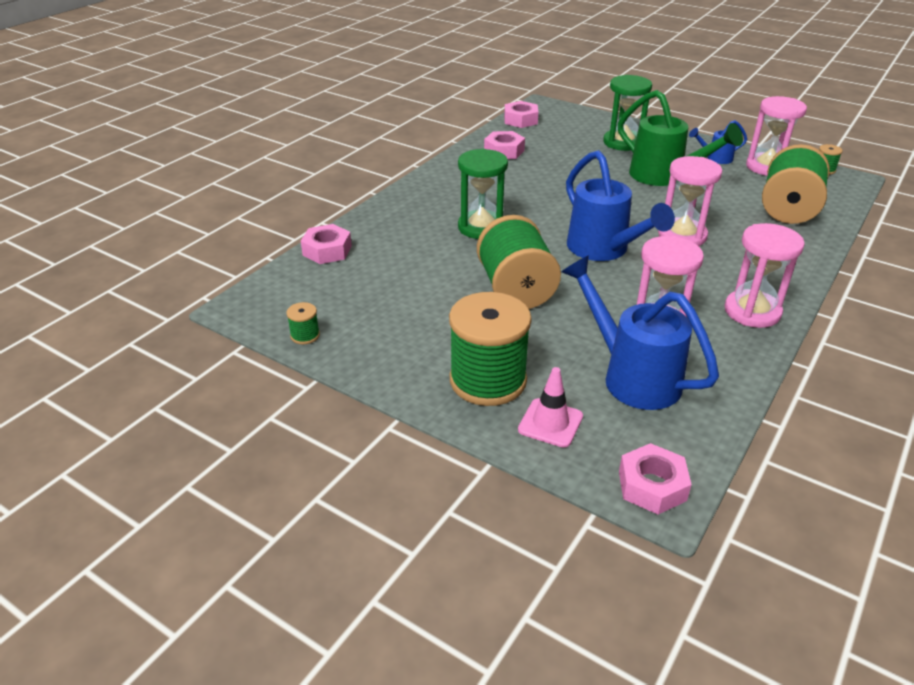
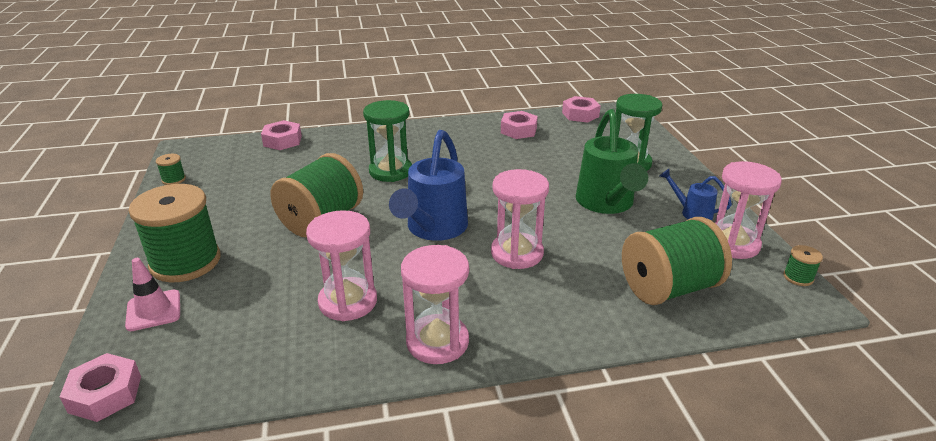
camera: 45 degrees right, 5 degrees down
(631, 376) = (256, 320): blue watering can -> none

